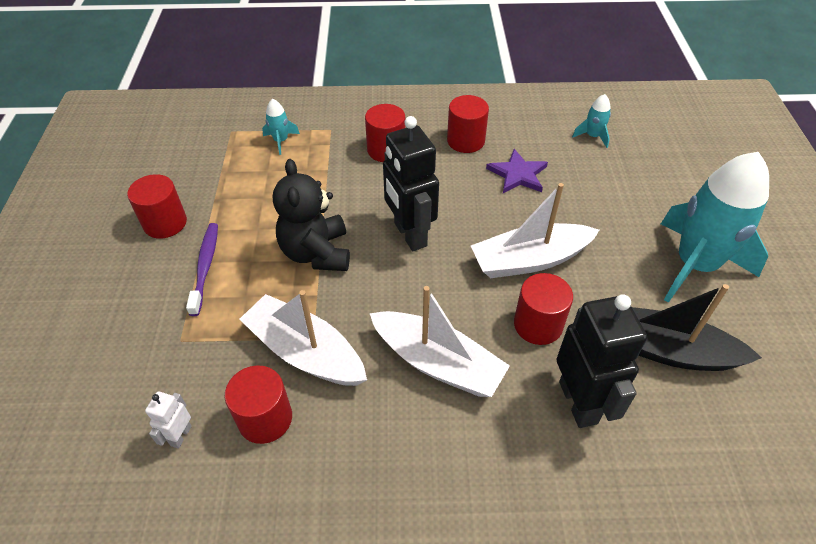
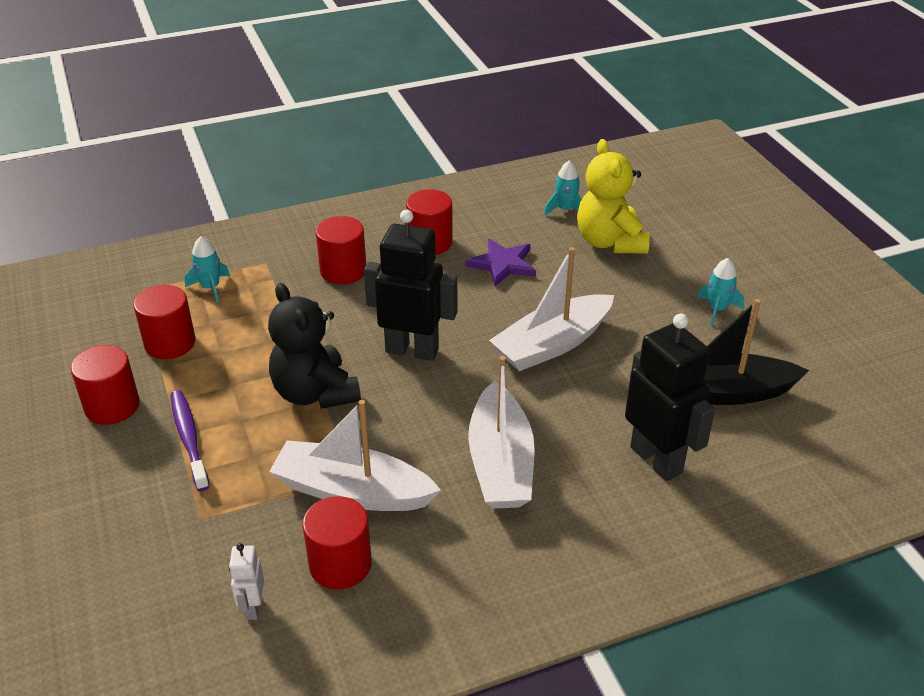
camera: 20 degrees left, 10 degrees down
(409, 235) = (412, 350): black robot -> black robot turned 150 degrees clockwise
(437, 363) = (500, 463): white boat -> white boat turned 75 degrees clockwise
(538, 325) = (587, 402): red cylinder -> red cylinder (170, 343)
(620, 175) = (610, 242): none -> yellow teddy bear
(695, 265) = (717, 310): turquoise rocket -> turquoise rocket, size x0.41

